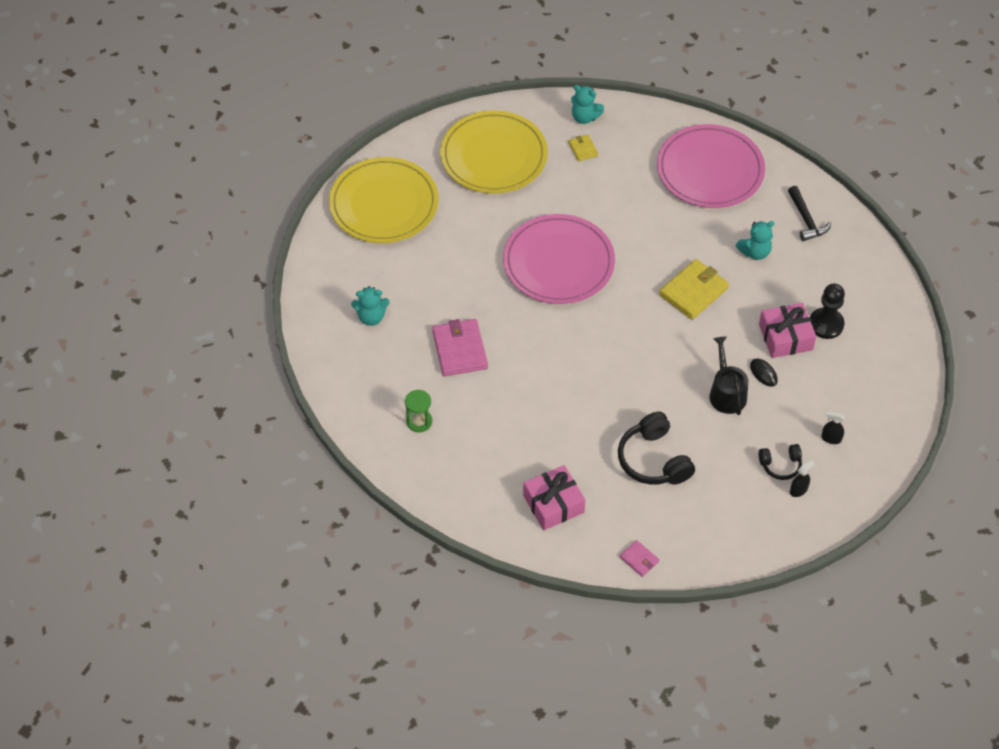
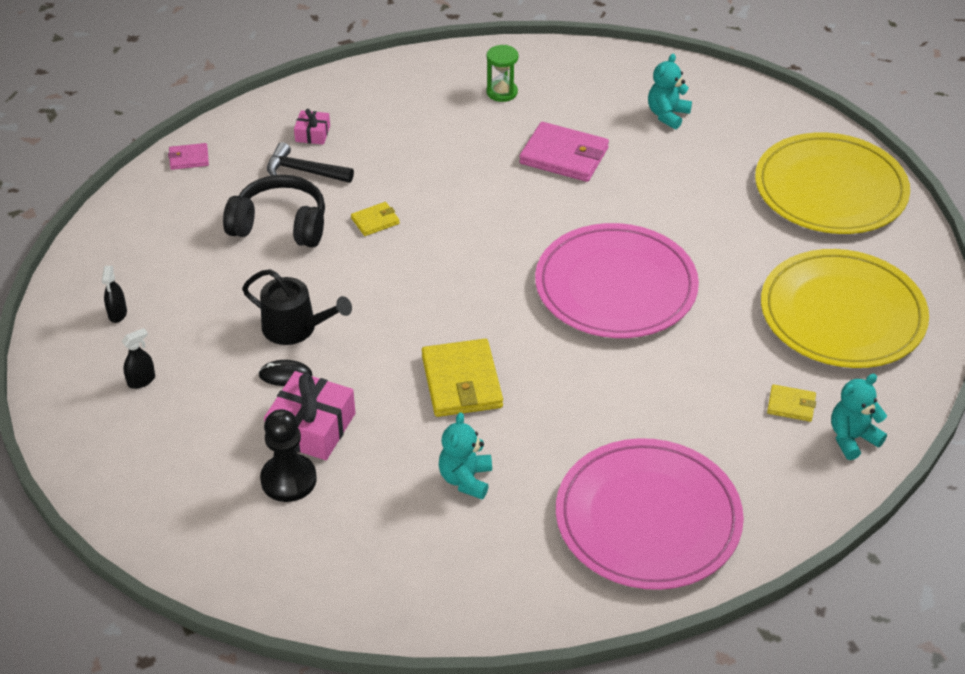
camera: 125 degrees right, 10 degrees down
(553, 504) = (312, 134): pink gift -> pink gift, size x0.54
(606, 412) = (375, 221): none -> yellow wallet
(780, 465) = (161, 318): black headphones -> none
(806, 220) = (468, 572): black hammer -> black hammer (304, 171)

